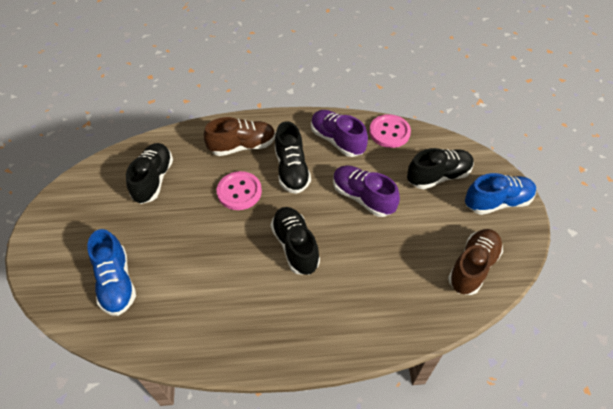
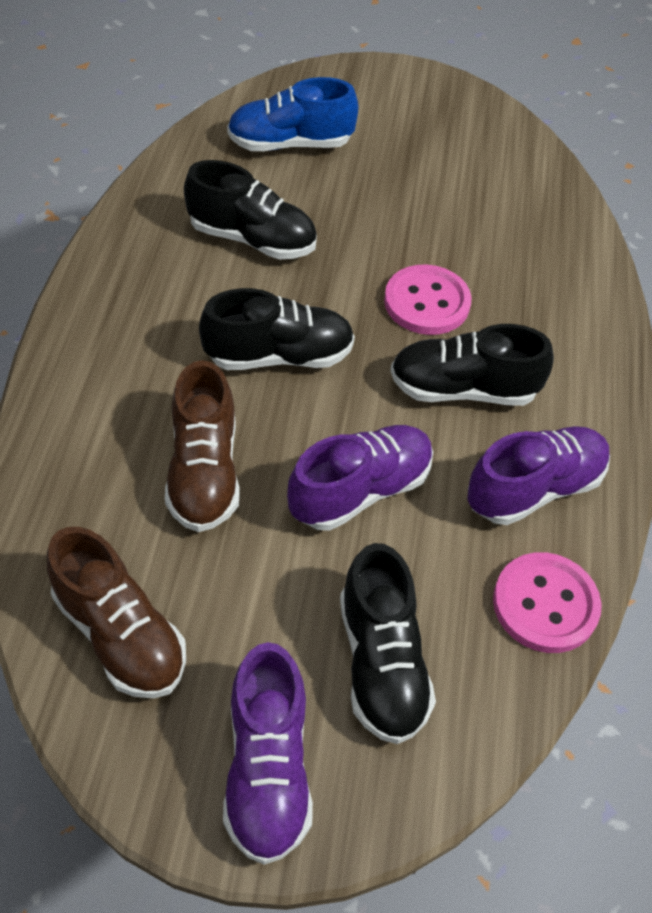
camera: 100 degrees right, 0 degrees up
(153, 180) = (482, 198): black shoe -> black shoe (252, 239)
(242, 146) = (543, 326): brown shoe -> brown shoe (204, 472)
(497, 202) = (267, 769): blue shoe -> purple shoe

